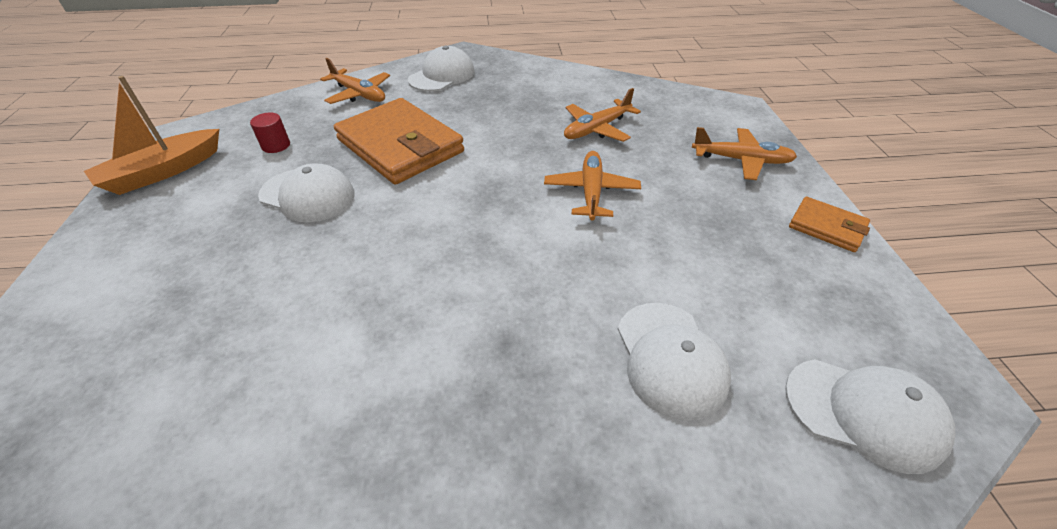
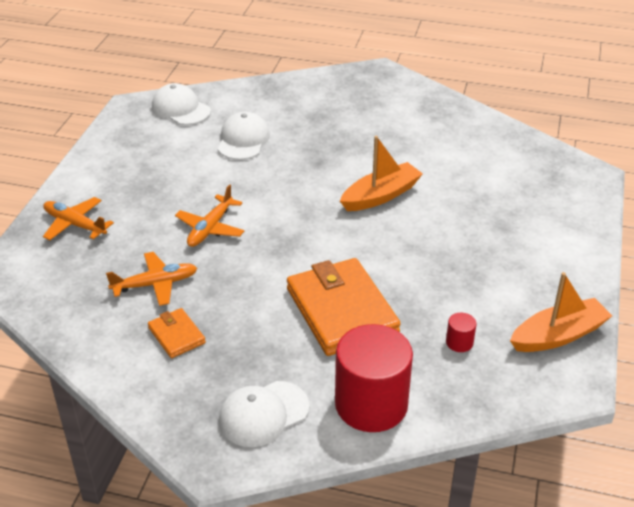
camera: 160 degrees left, 5 degrees down
(307, 195) = (426, 278): white cap -> none
(359, 94) = (371, 404): orange plane -> red cylinder
(378, 300) = (381, 196): none -> orange boat
(826, 227) = (86, 170): orange wallet -> orange wallet (176, 335)

